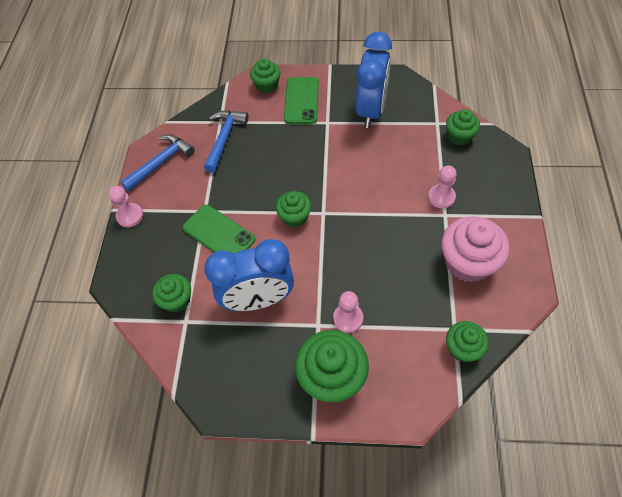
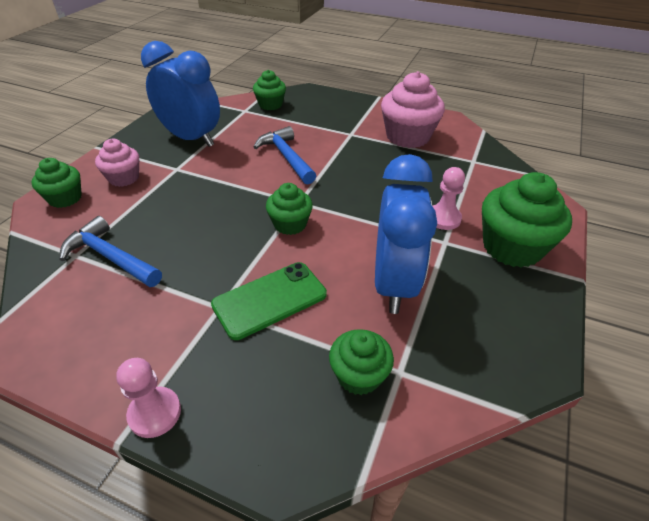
camera: 75 degrees left, 15 degrees down
(161, 162) = (80, 342): blue hammer -> blue hammer (286, 157)
(301, 100) = (124, 178): green phone -> pink cupcake
(441, 197) = (330, 130): pink pawn -> none
(463, 348) = (494, 162): green cupcake -> none

